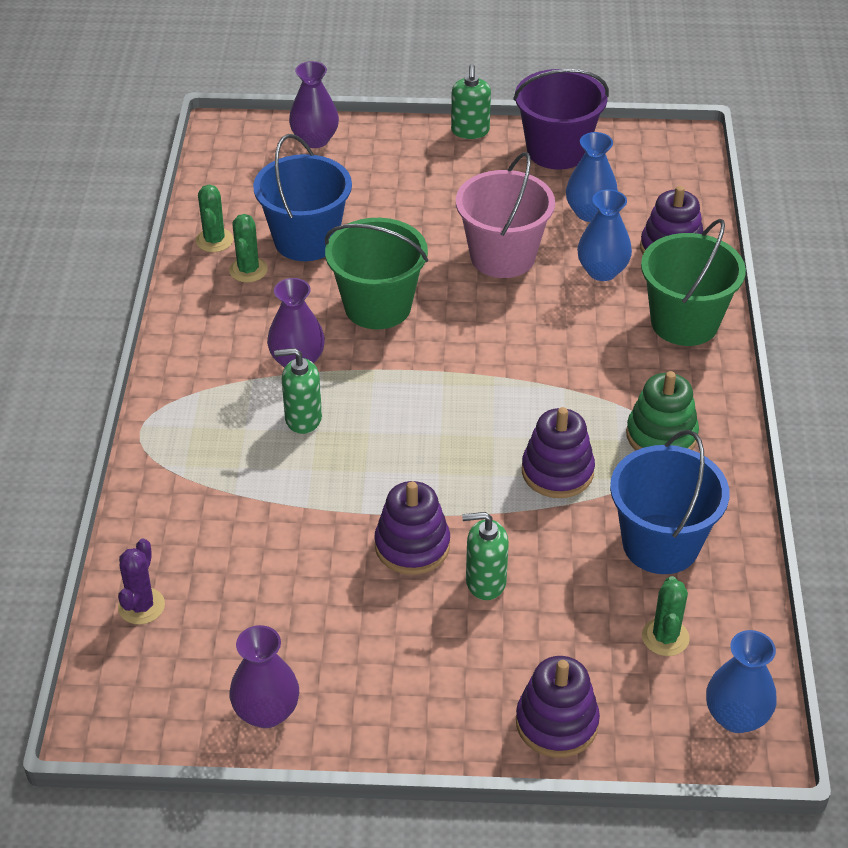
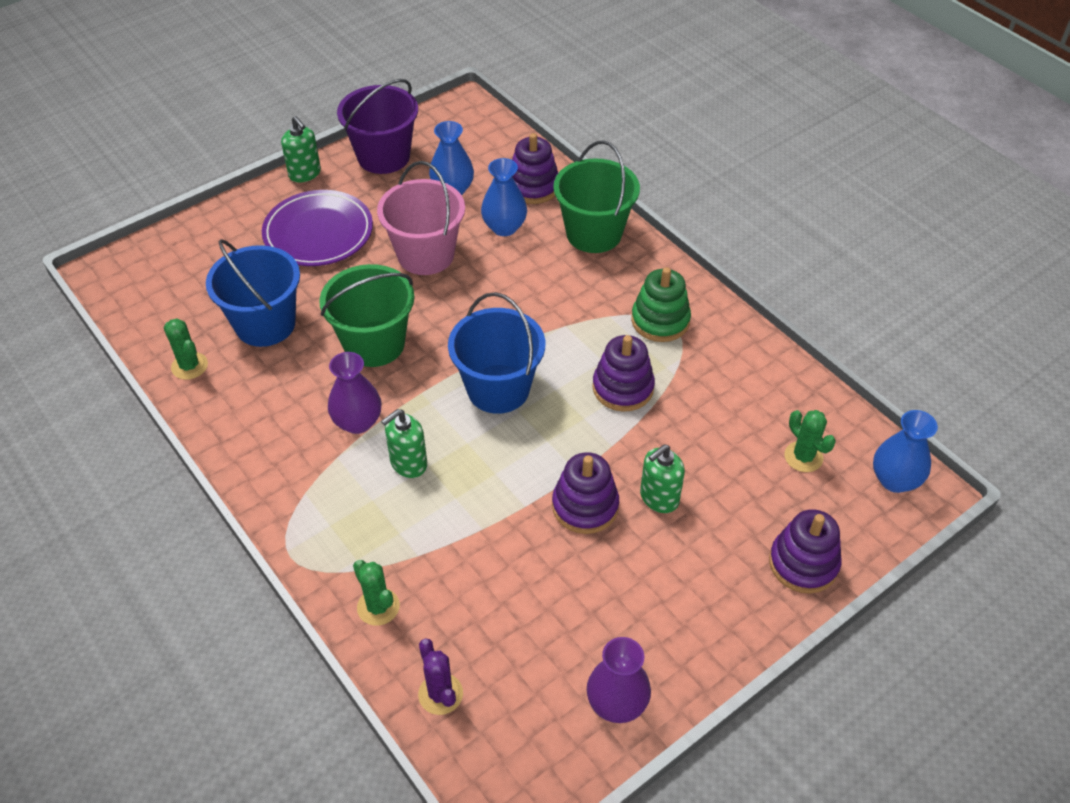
camera: 40 degrees left, 5 degrees up
(248, 270) = (243, 374): green cactus -> green cactus (378, 607)
(315, 140) = (189, 241): purple vase -> none
(428, 188) = (318, 233): none -> purple plate
(660, 544) = (736, 395): blue bucket -> blue bucket (498, 389)

